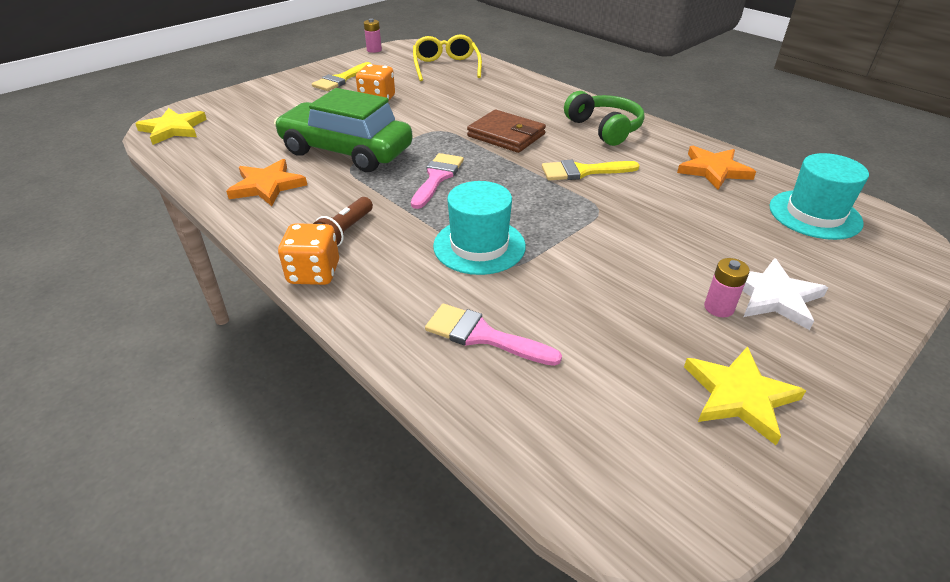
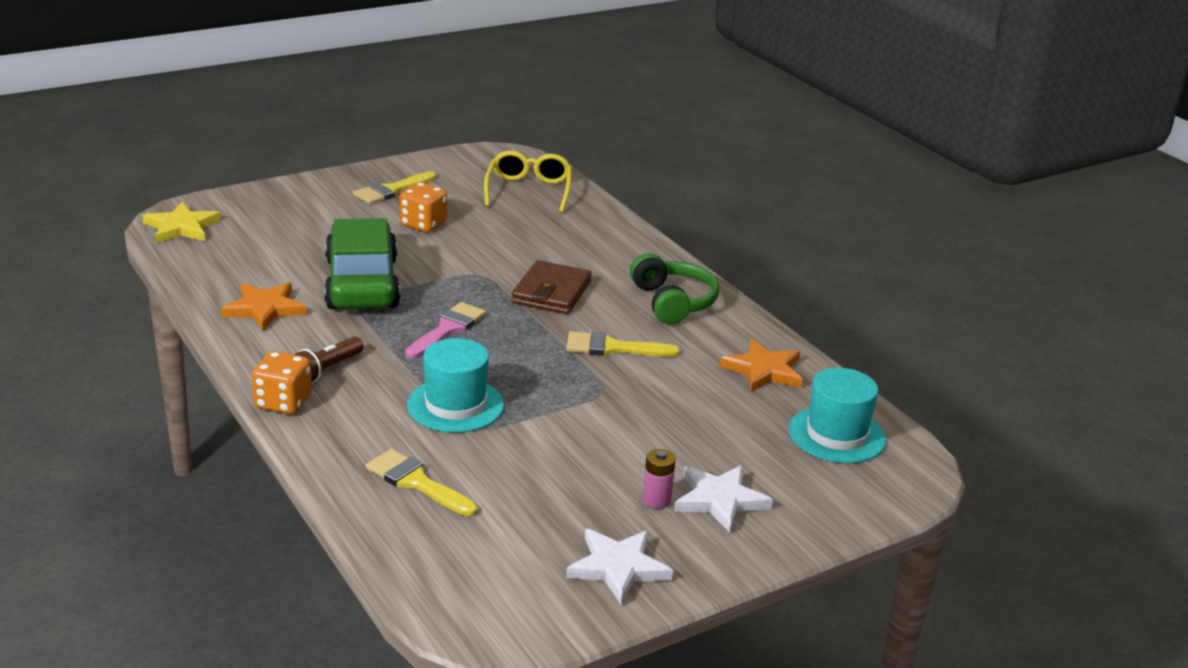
camera: 10 degrees right, 10 degrees down
(346, 151) = (362, 283): green car -> green car turned 45 degrees clockwise
(374, 50) = (449, 153): pink battery -> none
(483, 336) = (416, 482): pink brush -> yellow brush
(506, 135) = (551, 292): brown wallet -> brown wallet turned 60 degrees clockwise
(739, 396) = (618, 568): yellow star -> white star

